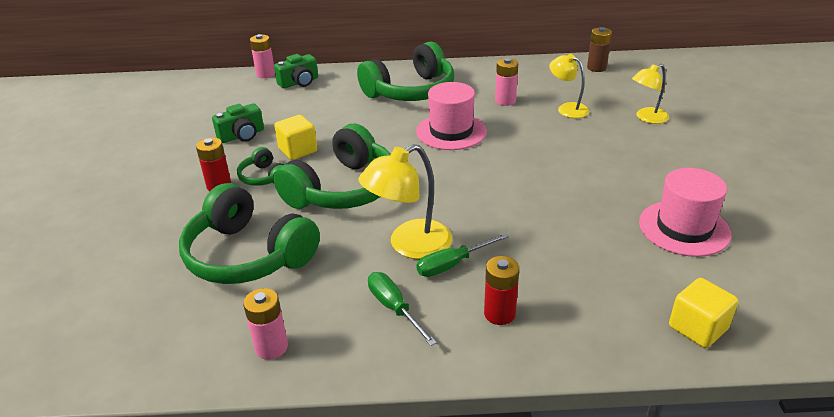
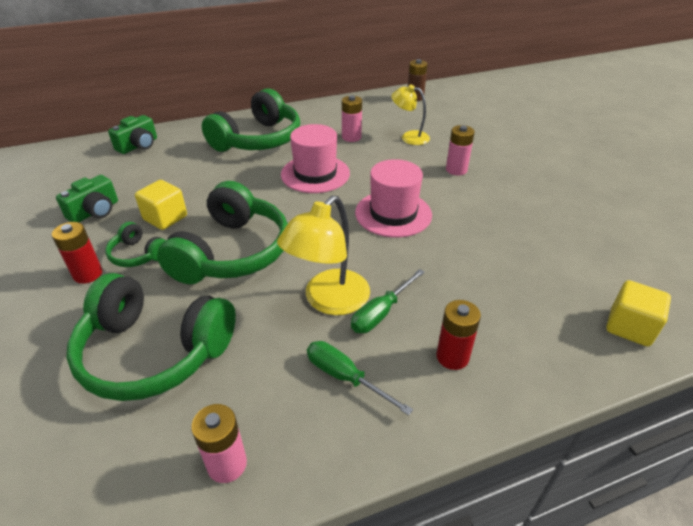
camera: 20 degrees left, 5 degrees up
(265, 74) = (98, 142): pink battery -> pink battery (456, 170)
(647, 118) = (479, 136): yellow lamp -> none
(684, 228) = (564, 232): pink hat -> pink hat (393, 213)

